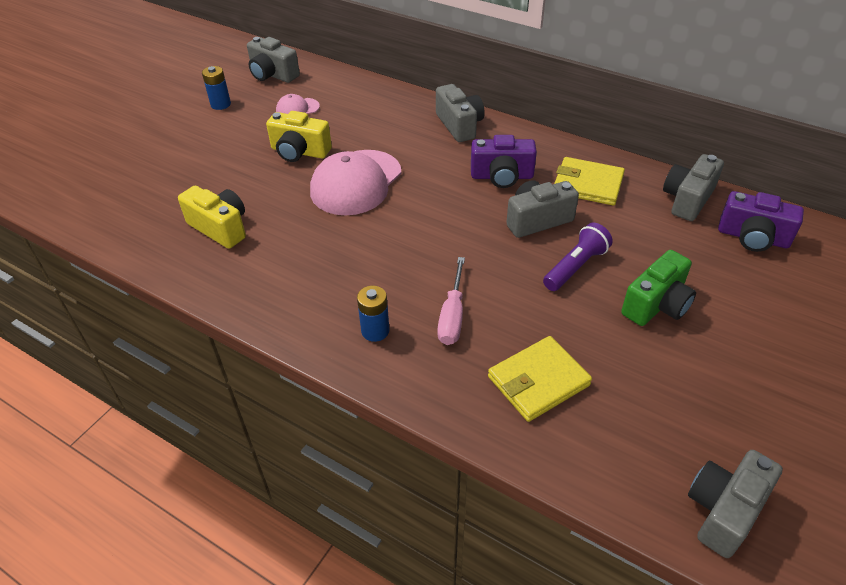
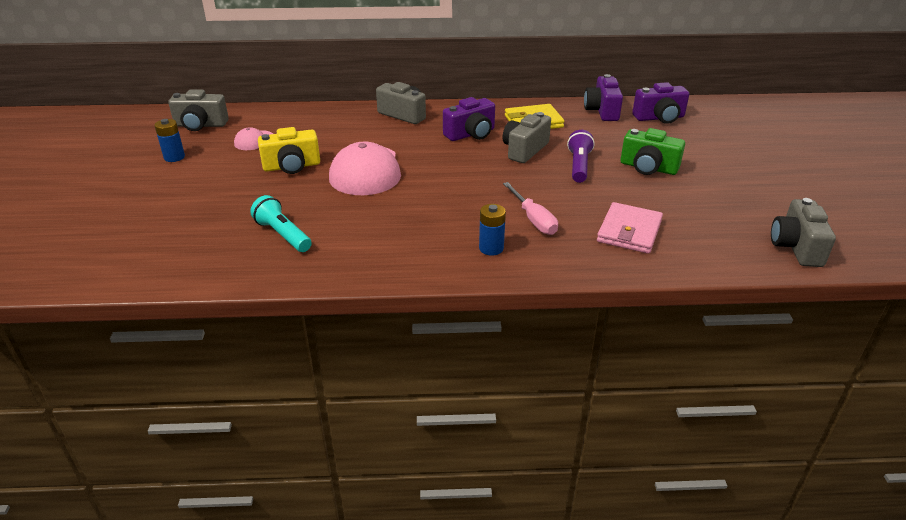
camera: 35 degrees left, 10 degrees down
(220, 228) = (283, 235): yellow camera -> turquoise flashlight
(538, 381) = (629, 231): yellow wallet -> pink wallet
(656, 304) = (648, 168): green camera -> green camera turned 105 degrees clockwise
(687, 199) = (602, 111): grey camera -> purple camera

